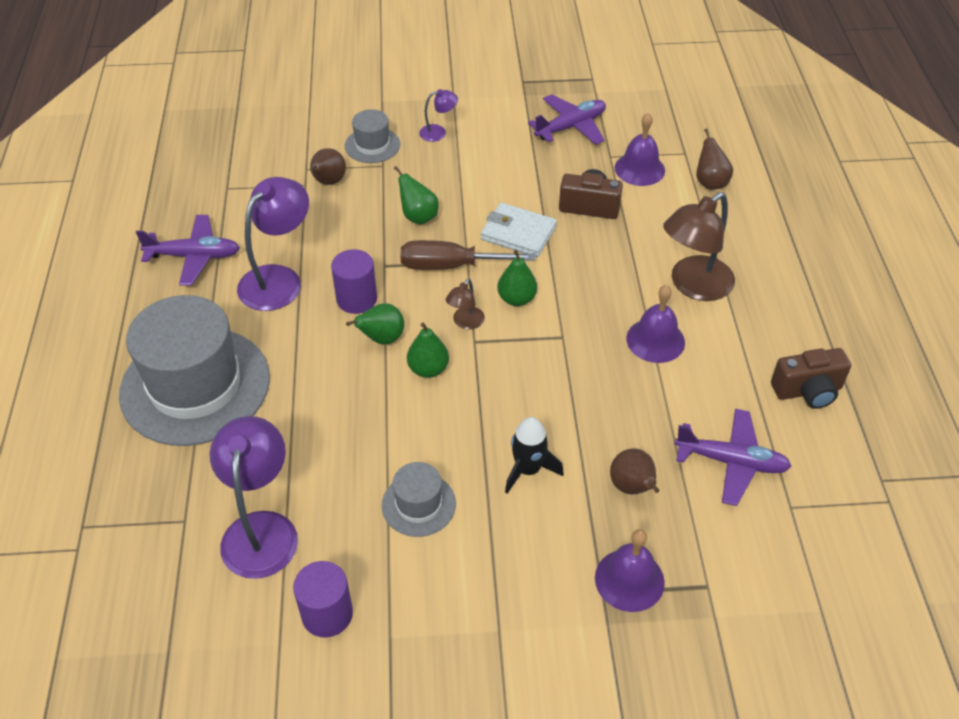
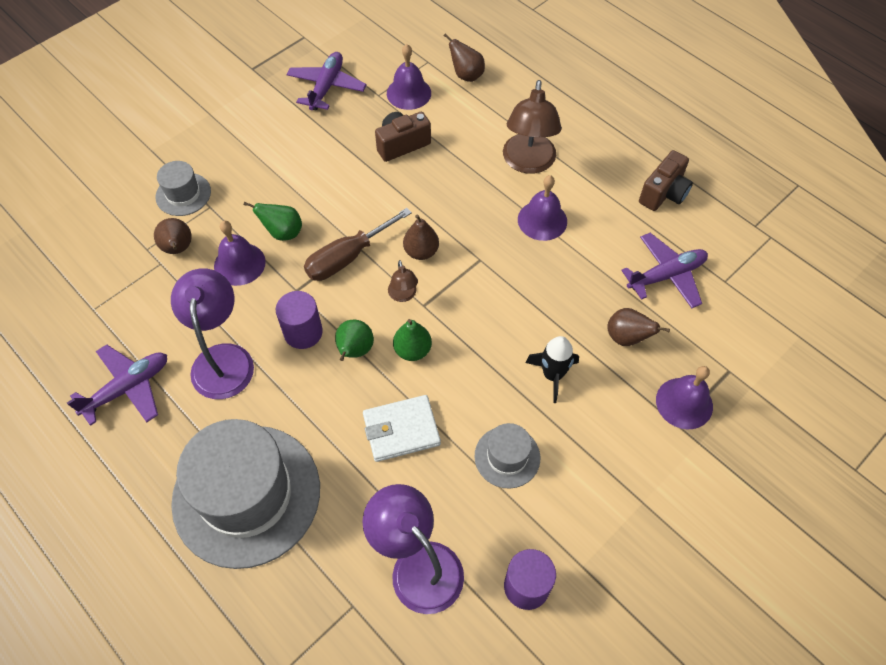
camera: 40 degrees left, 10 degrees up
(361, 219) = (239, 264): none -> purple bell
(438, 132) = (227, 151): purple lamp -> none
(516, 299) = (421, 251): green pear -> brown pear
(518, 233) = (372, 198): white wallet -> white wallet (401, 430)

